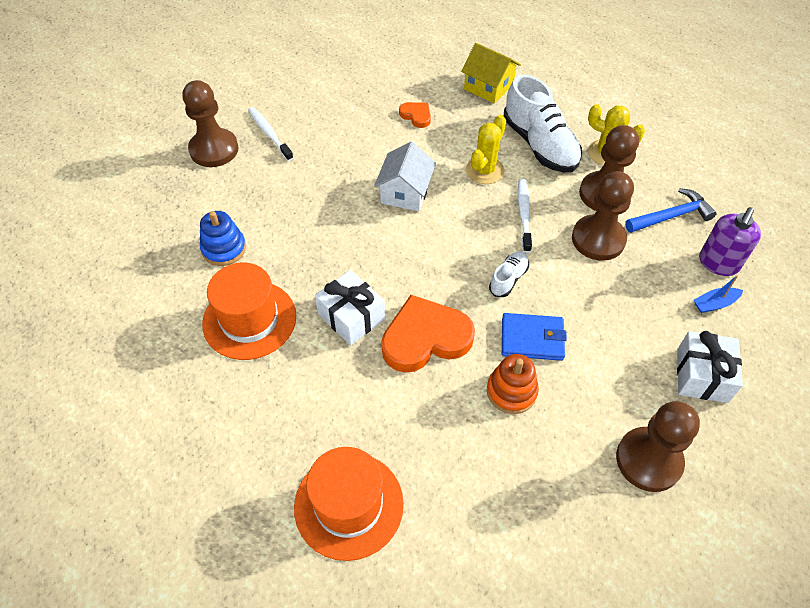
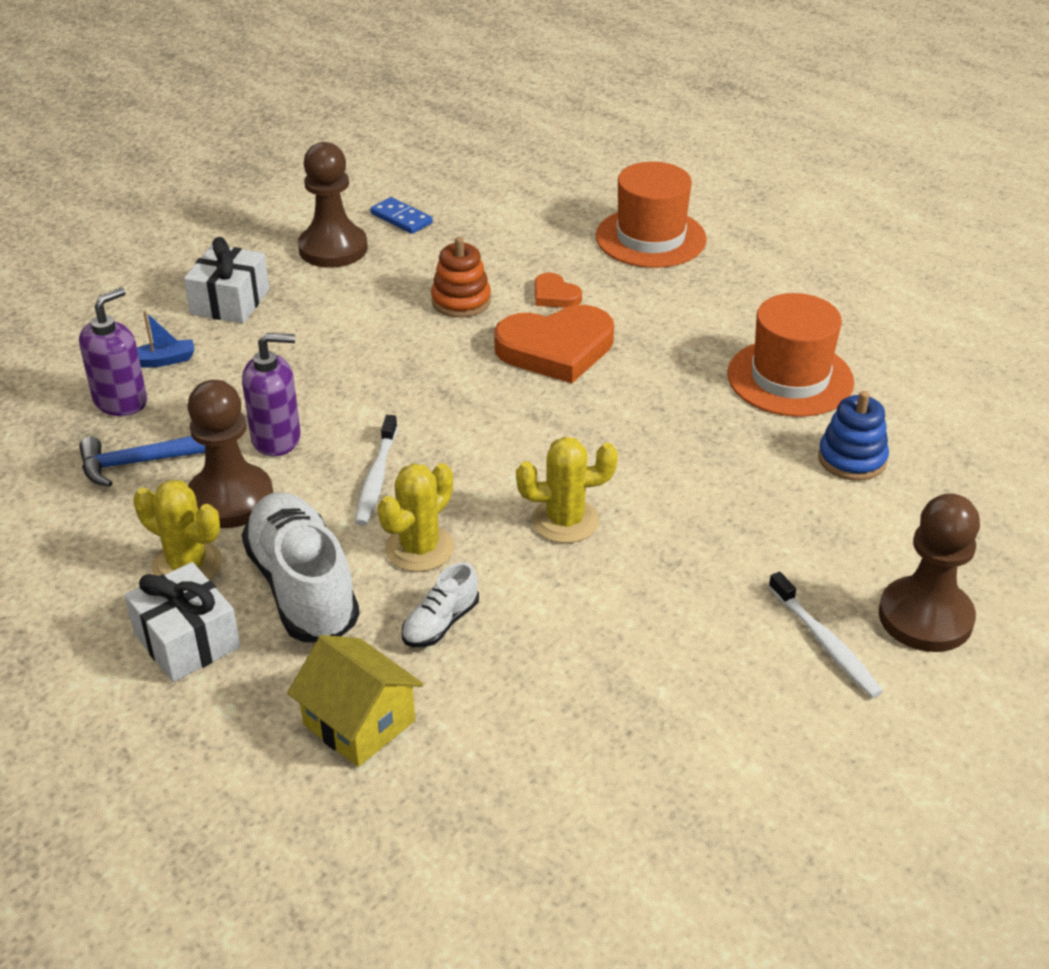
camera: 175 degrees left, 15 degrees down
(351, 316) = (652, 374): white gift -> white gift (187, 640)
(405, 192) = (565, 521): white house -> yellow cactus
(416, 116) = (528, 663): orange heart -> orange heart (555, 295)
(508, 279) = (429, 401): white shoe -> white shoe (440, 623)
(532, 339) = (419, 341): blue wallet -> none
(598, 239) = (276, 439): brown pawn -> purple soap dispenser
(602, 520) = (401, 218): none -> blue domino

